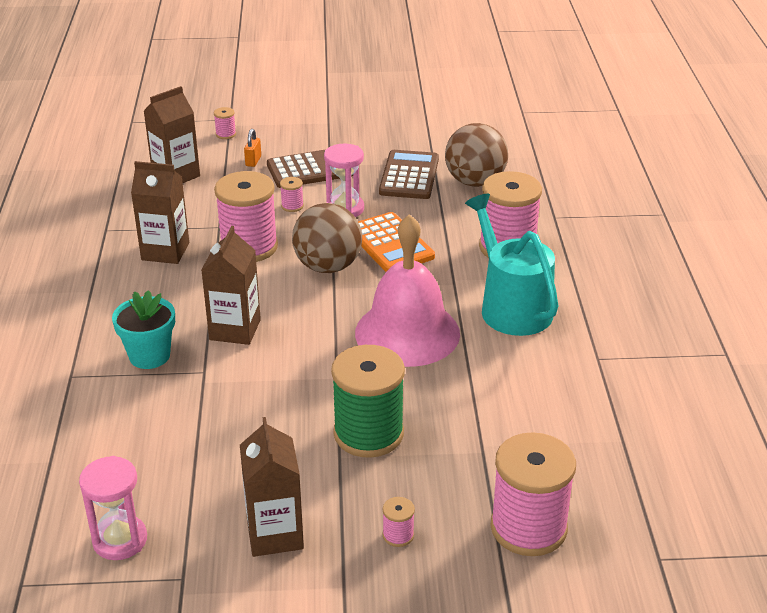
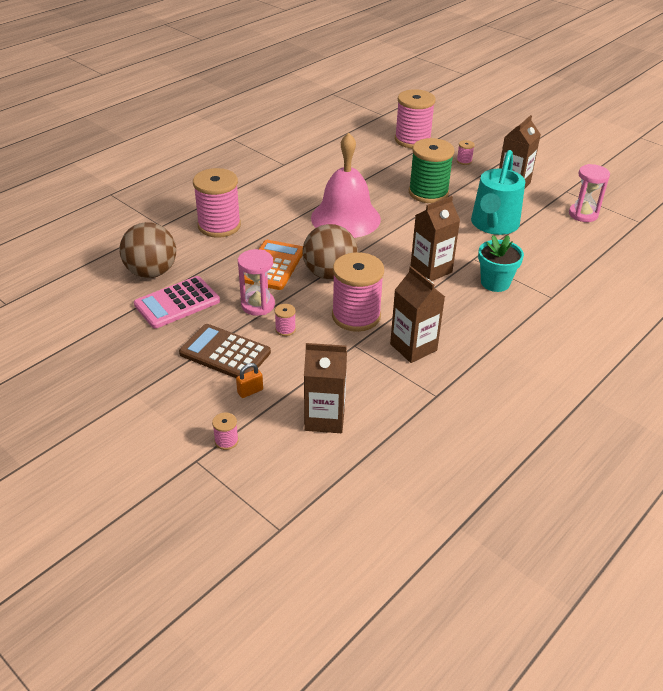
camera: 135 degrees left, 5 degrees up
(409, 176) = (177, 303): brown calculator -> pink calculator
(511, 307) = (277, 200): turquoise watering can -> turquoise watering can (493, 224)

